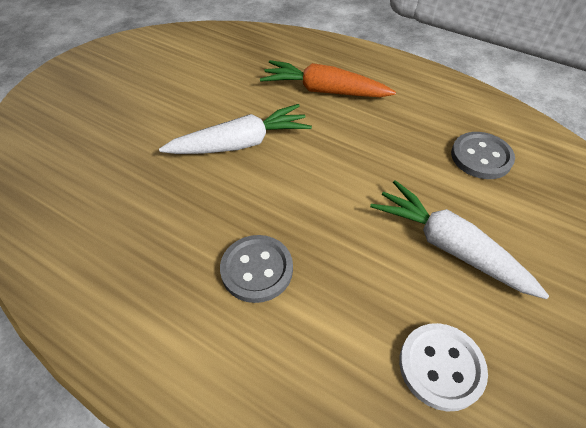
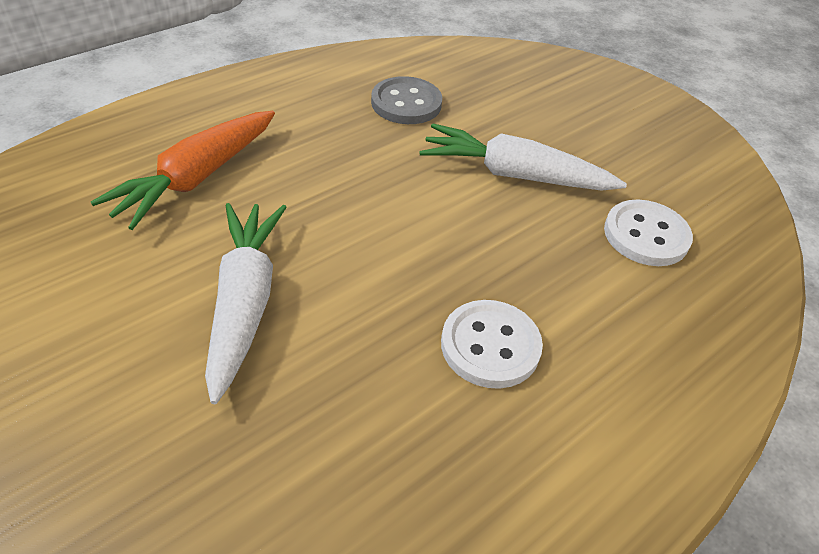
camera: 75 degrees left, 5 degrees down
(257, 269) = (490, 346): grey button -> white button
(449, 246) = (514, 175): white carrot -> white carrot turned 45 degrees clockwise

